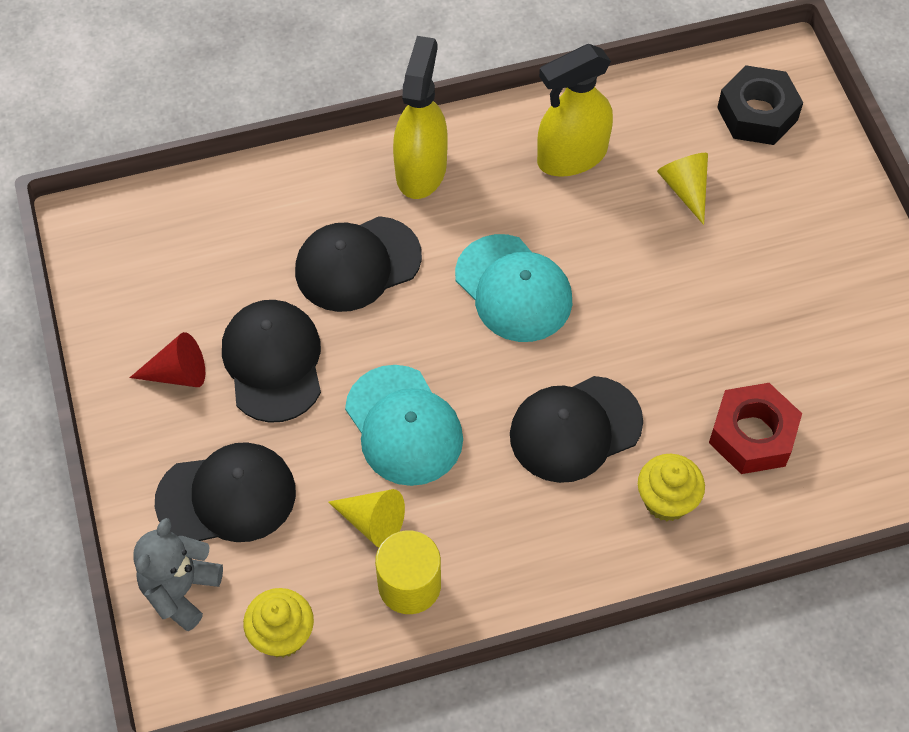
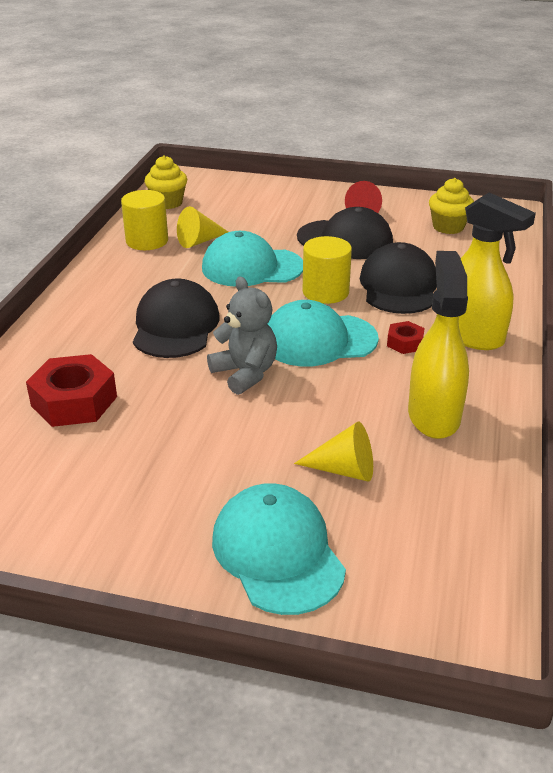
camera: 120 degrees right, 25 degrees down
(180, 590) = (226, 186): grey teddy bear -> grey teddy bear (245, 373)
(226, 496) = (267, 208): black cap -> none
(414, 326) = (325, 292): none -> yellow cylinder
(470, 217) = (405, 343): none -> red nut
(666, 500) = (78, 342): yellow cupcake -> yellow cupcake (448, 227)
(757, 113) = (406, 570): black nut -> none
(800, 190) = (277, 553): none -> turquoise cap

